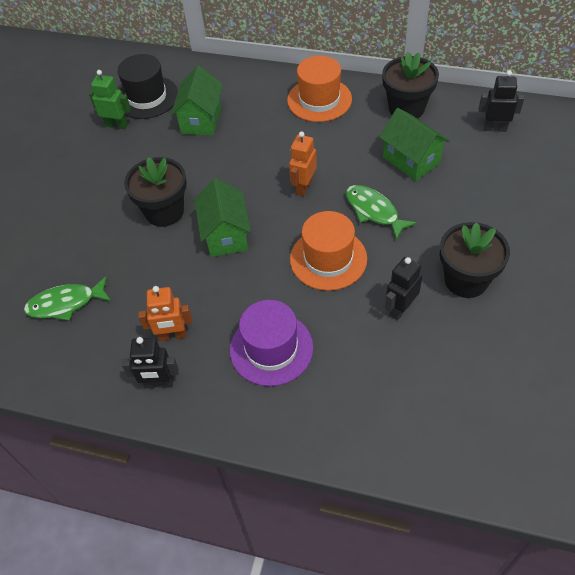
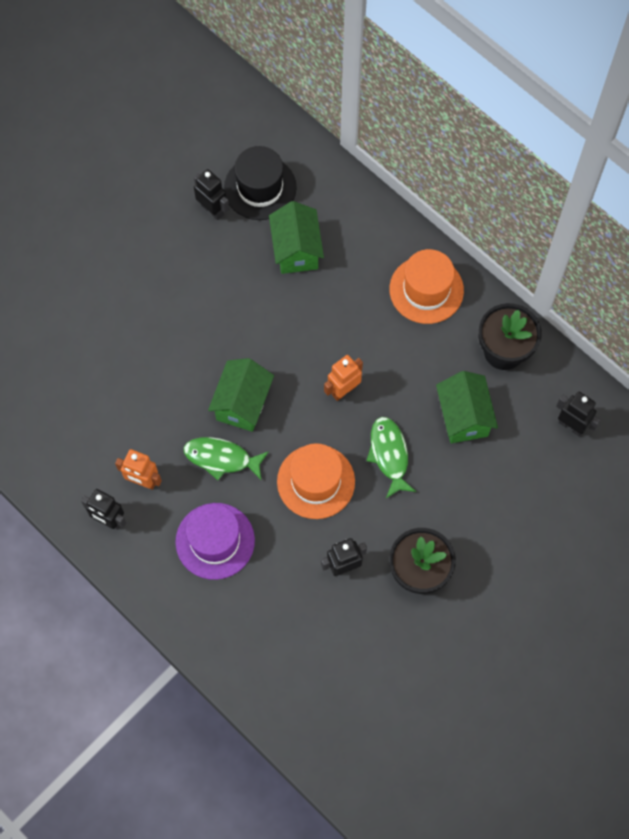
camera: 25 degrees right, 15 degrees up
(65, 303) = (71, 397): green fish -> green fish (221, 458)
(117, 125) = (212, 210): green robot -> black robot
(164, 211) = (203, 345): black flower pot -> none
(201, 120) = (296, 250): green house -> green house turned 45 degrees counterclockwise

